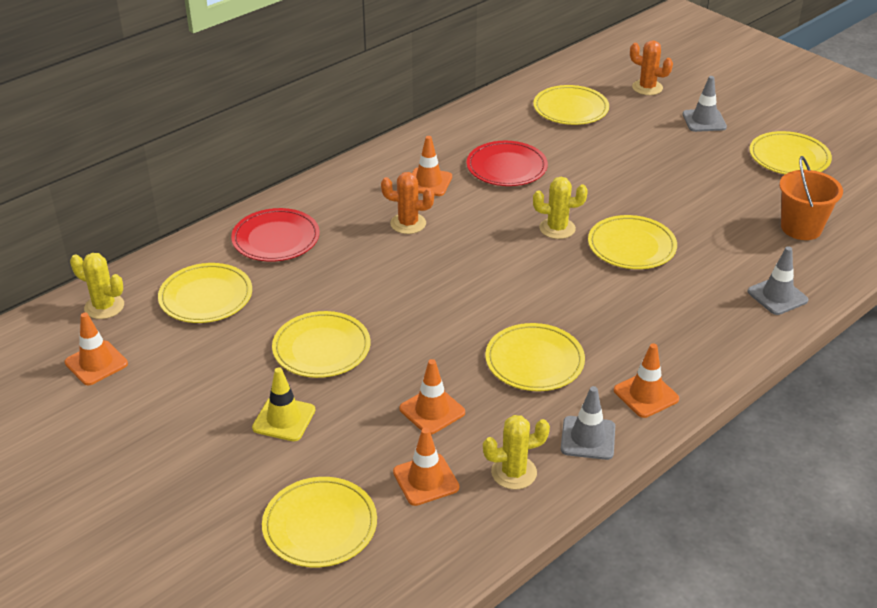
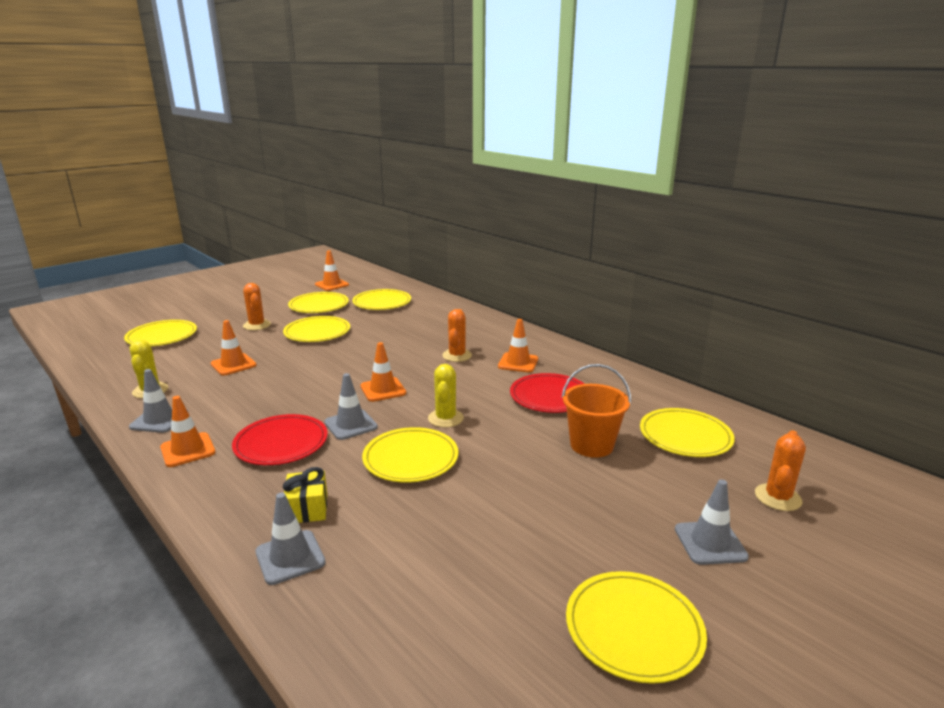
camera: 90 degrees right, 15 degrees down
(104, 307) = (380, 283): yellow cactus -> none
(276, 239) = (441, 316): red plate -> red plate (281, 443)
(284, 419) = (257, 325): yellow traffic cone -> orange cactus
(426, 480) = (170, 363): orange traffic cone -> orange traffic cone (383, 390)
(534, 361) = (262, 401): yellow plate -> yellow plate (319, 305)
(578, 287) = (351, 425): none -> grey traffic cone
(718, 296) = (307, 508): none -> yellow gift
(801, 228) = (433, 608): orange bucket -> orange bucket (591, 445)

